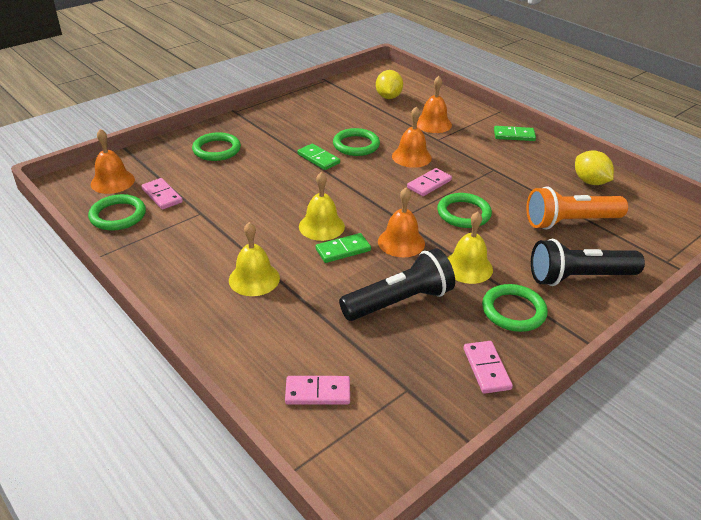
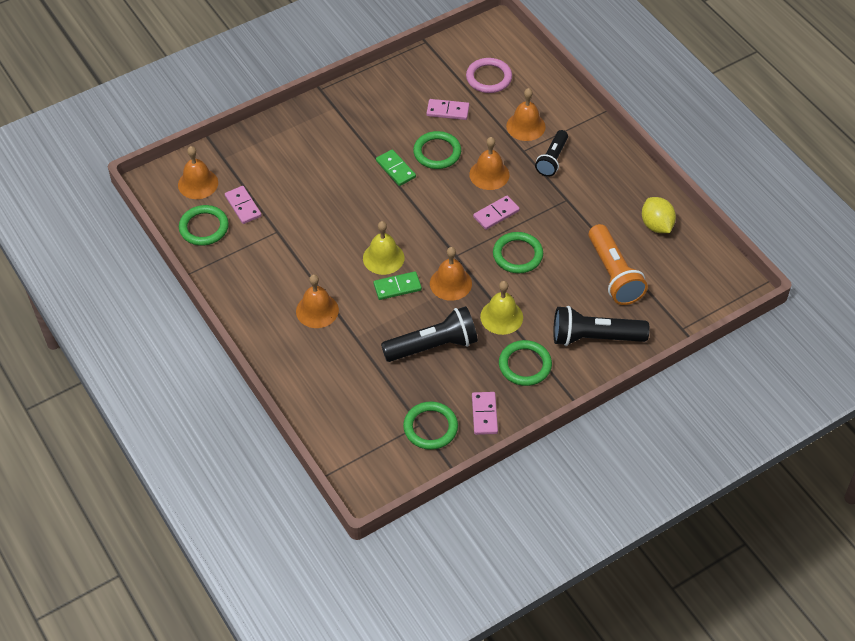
camera: 10 degrees right, 15 degrees up
(217, 150) = (297, 147): green ring -> green ring (430, 427)
(254, 279) = (317, 310): yellow bell -> orange bell
(317, 392) = (352, 419): pink domino -> pink domino (447, 111)
(388, 97) = (489, 78): yellow lemon -> pink ring
(467, 143) = (552, 159): none -> black flashlight
(514, 135) = (606, 151): green domino -> none
(570, 222) = (614, 275): orange flashlight -> orange flashlight turned 105 degrees counterclockwise

